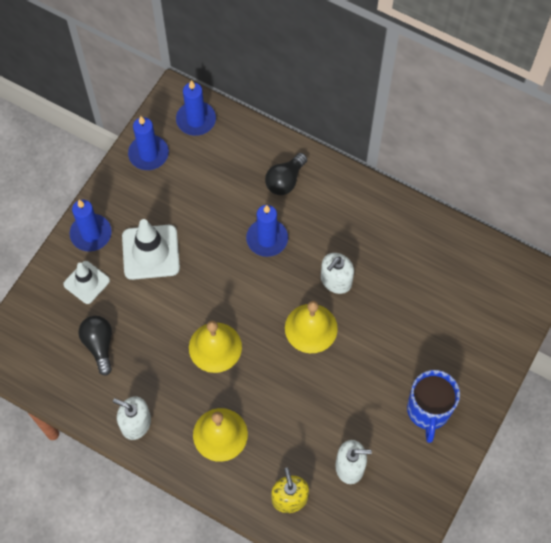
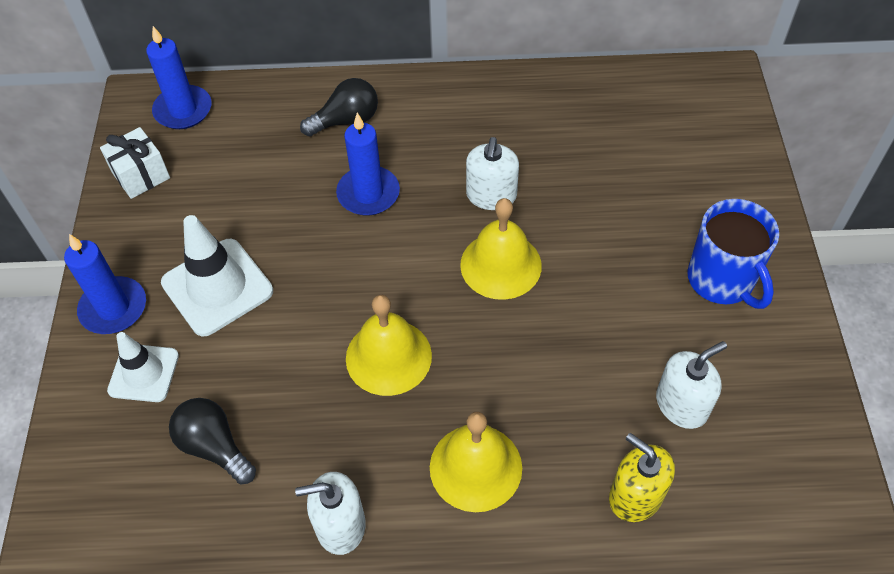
camera: 30 degrees left, 10 degrees down
(148, 154) = (141, 175): blue candle -> white gift
(285, 180) = (346, 120): black light bulb -> black light bulb turned 120 degrees counterclockwise

